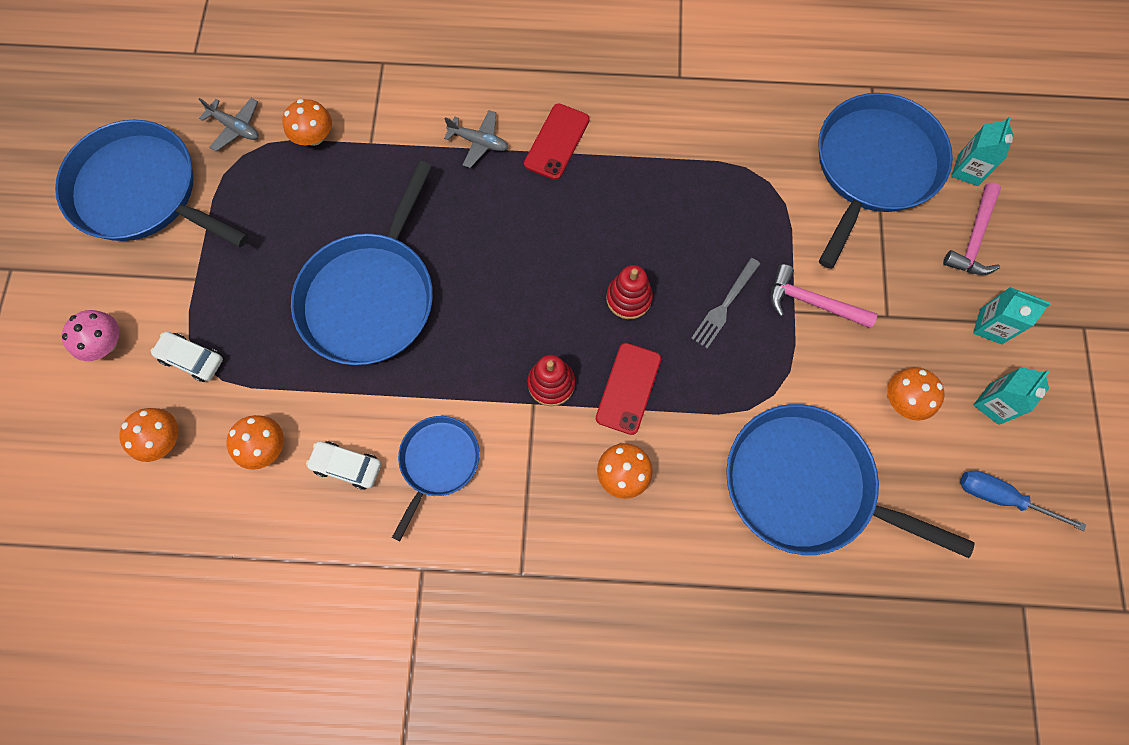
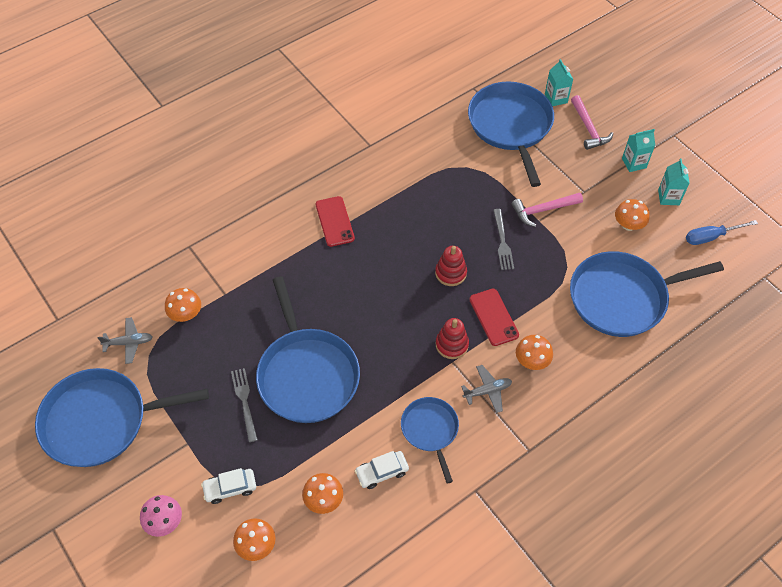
camera: 40 degrees left, 15 degrees down
(285, 277) = (244, 402): none -> grey fork
(479, 142) = (290, 251): grey plane -> grey plane (487, 391)

